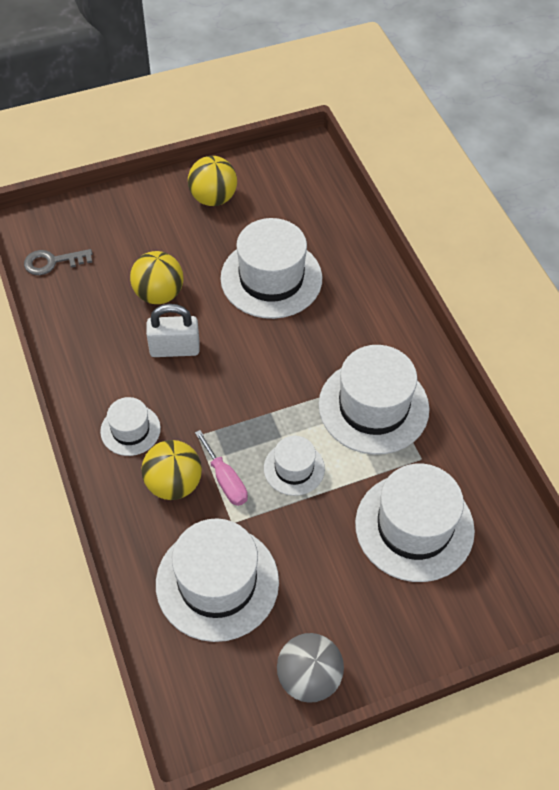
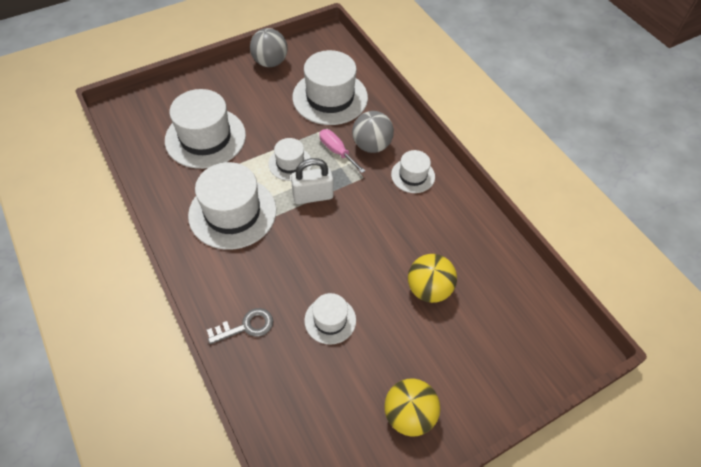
camera: 170 degrees right, 0 degrees up
(53, 262) = (536, 310): grey key -> grey key (246, 326)
(173, 484) = (371, 145): yellow ball -> grey ball
(174, 349) = (399, 240): white padlock -> white padlock (313, 196)
(271, 278) = (330, 320): white hat -> white hat, size x0.53

